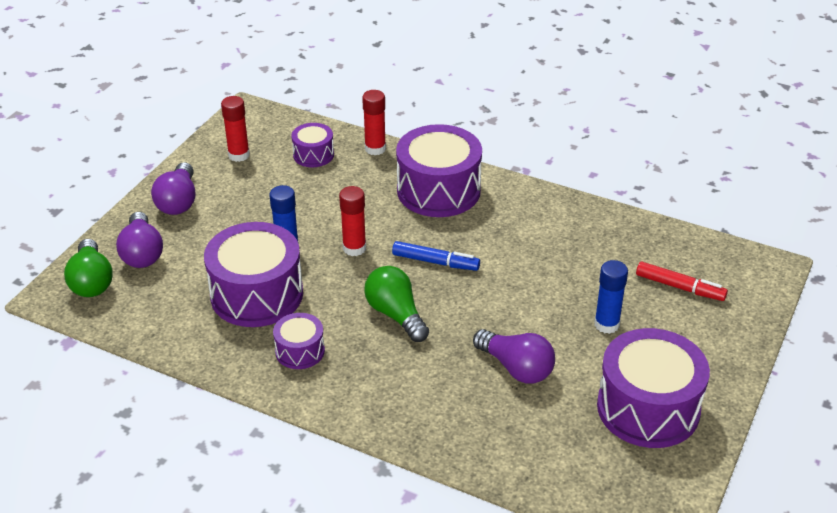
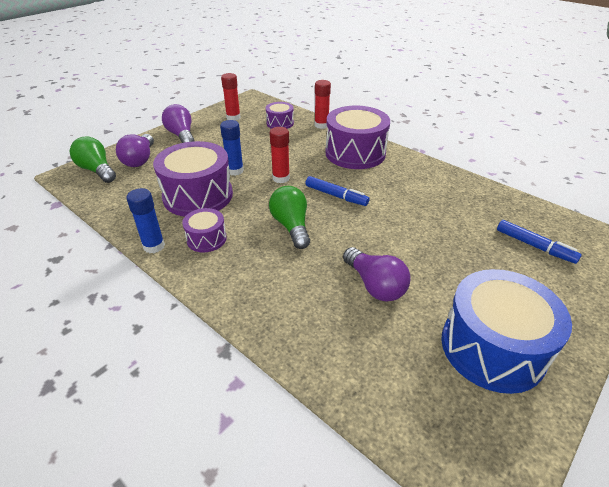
camera: 15 degrees right, 0 degrees up
(91, 281) = (97, 170): green light bulb -> green light bulb turned 135 degrees clockwise
(178, 201) = (181, 135): purple light bulb -> purple light bulb turned 135 degrees clockwise
(606, 324) = (464, 264): blue glue stick -> blue glue stick (154, 246)
(648, 408) = (492, 347): purple drum -> blue drum
(679, 287) = (534, 246): red marker -> blue marker

